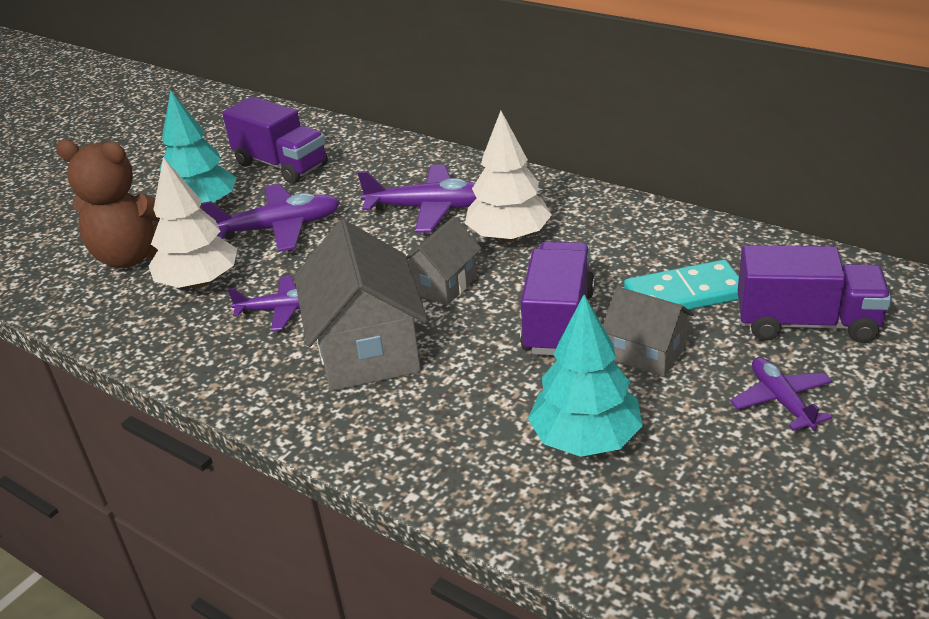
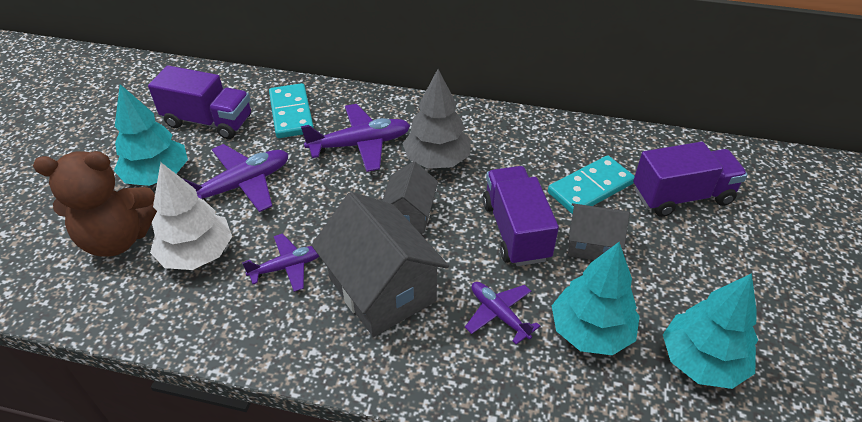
camera: 25 degrees left, 10 degrees up
(372, 168) = (291, 113): none -> turquoise domino
(509, 236) = (437, 160): white tree -> grey tree
(711, 501) = (701, 361): none -> turquoise tree
(781, 400) = (700, 264): purple plane -> purple plane (499, 314)

